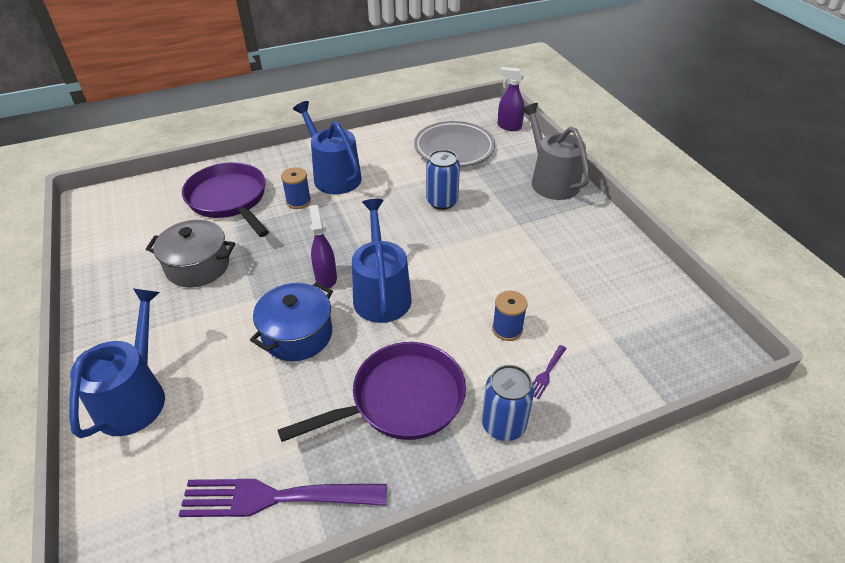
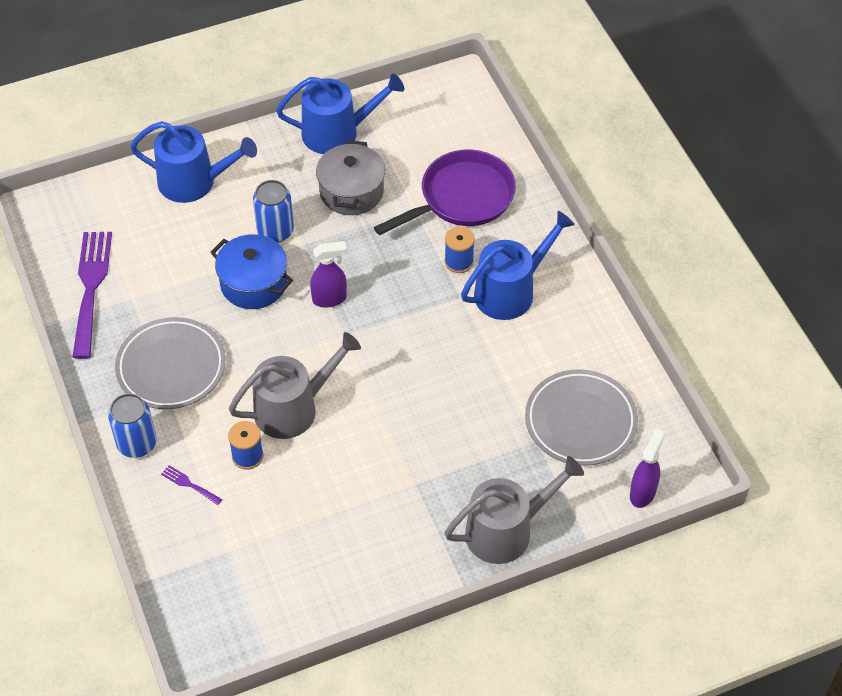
camera: 90 degrees right, 10 degrees up
(381, 294) = (304, 347): blue watering can -> blue watering can (337, 132)
(401, 400) = (171, 367): purple pan -> grey plate
(442, 201) = (459, 404): blue can -> blue can (275, 231)
(450, 299) = (293, 408): none -> grey watering can

